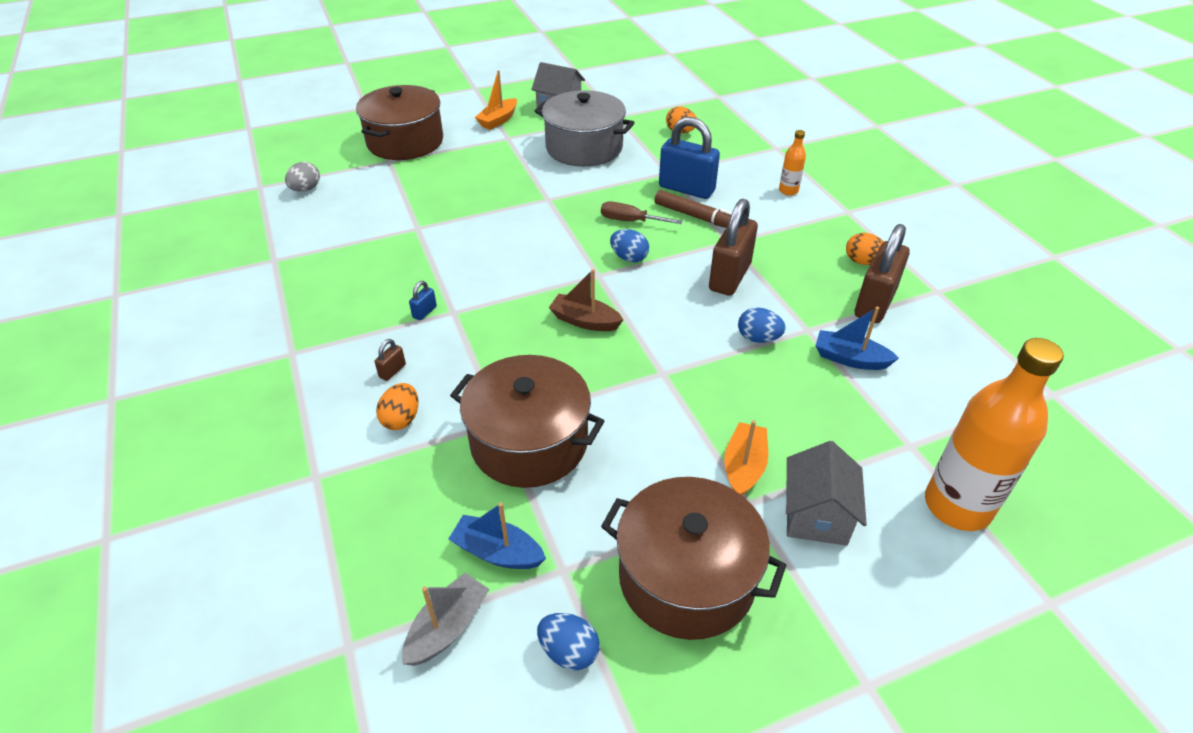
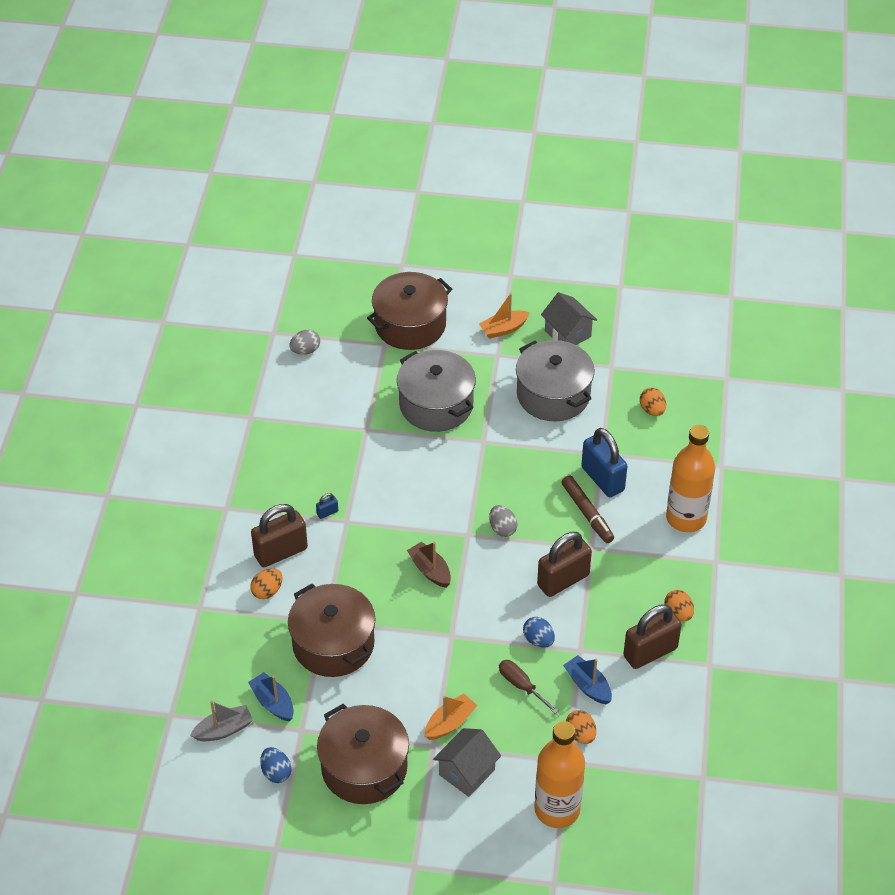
camera: 30 degrees right, 5 degrees up
(392, 371) = (281, 552): brown padlock -> brown padlock, size x2.42
(477, 187) = (436, 405): none -> grey pot
(629, 258) = (502, 529): blue egg -> grey egg
(630, 221) = (531, 493): brown screwdriver -> brown screwdriver (521, 686)
(788, 191) = (686, 518): orange bottle -> orange bottle, size x2.21
(894, 410) = (580, 735): none -> orange egg

